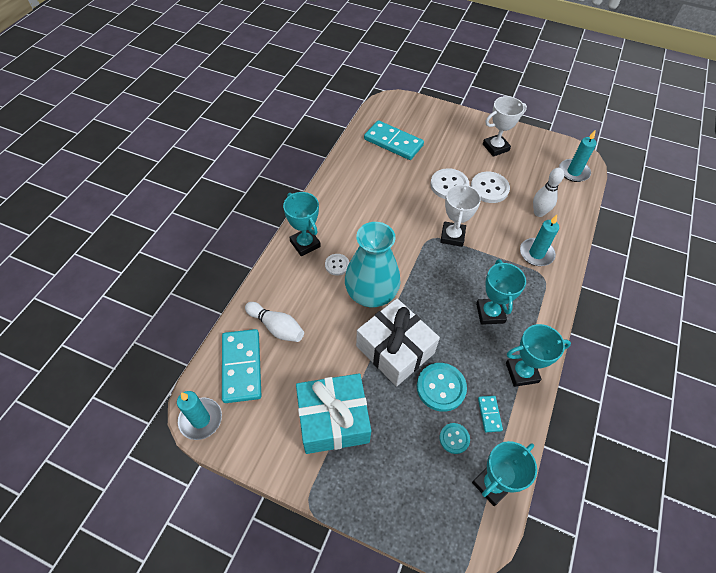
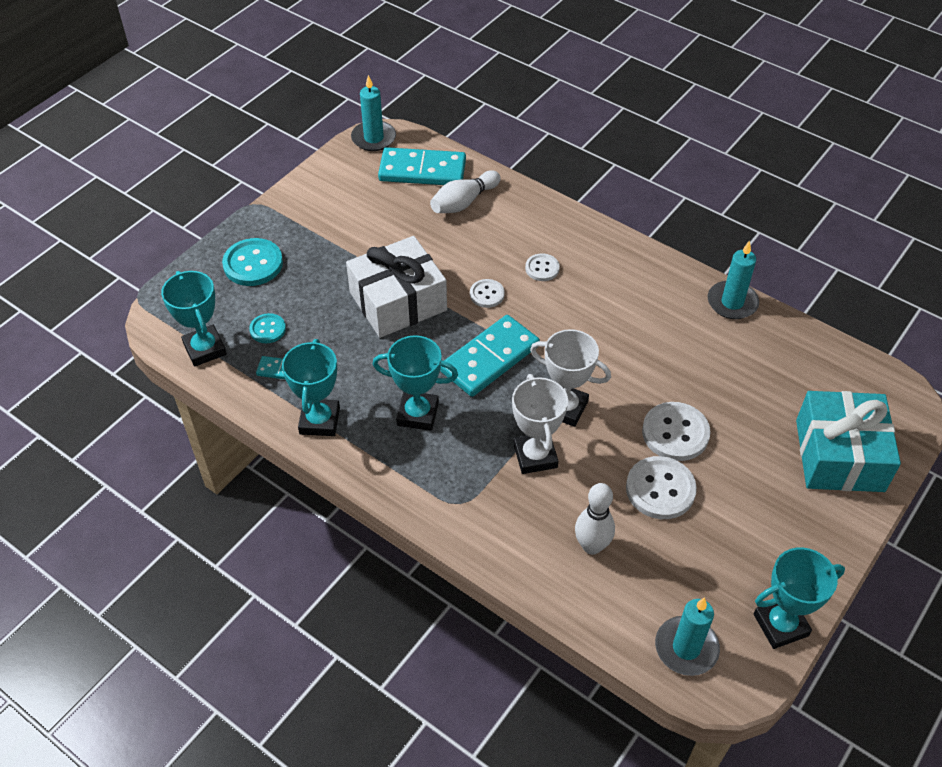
camera: 105 degrees right, 5 degrees down
(305, 244) = (585, 242): turquoise trophy -> turquoise trophy (780, 625)
(333, 419) = (333, 233): turquoise gift -> turquoise gift (839, 455)
(371, 293) = (487, 294): turquoise vase -> white button
(393, 142) = (789, 380): turquoise domino -> turquoise domino (490, 359)
(441, 387) = (332, 333): turquoise button -> turquoise button (253, 264)
(495, 147) = (766, 533): white trophy -> white trophy (535, 456)
(536, 253) = (506, 509): turquoise candle -> turquoise candle (732, 302)

